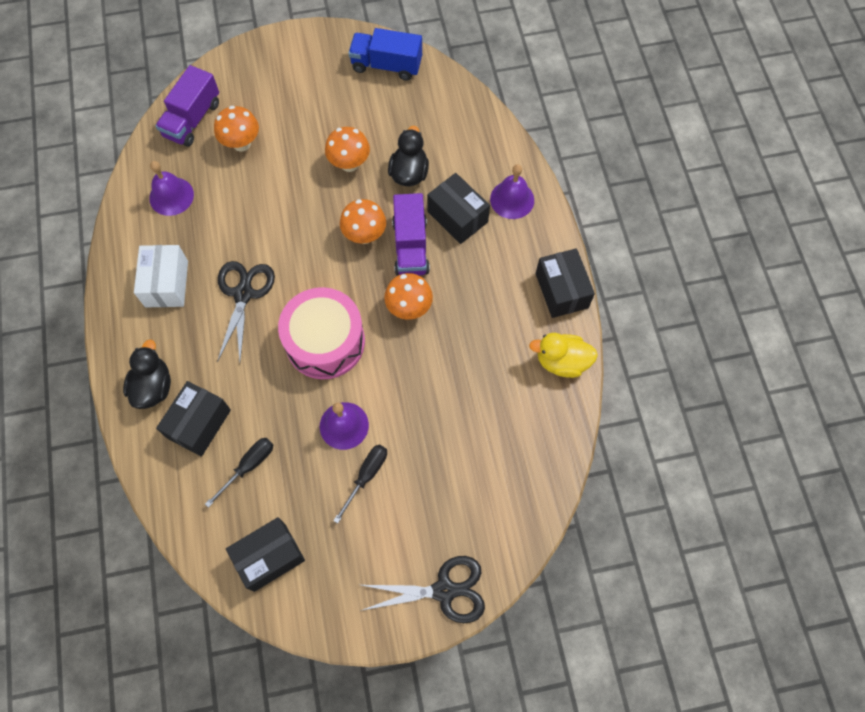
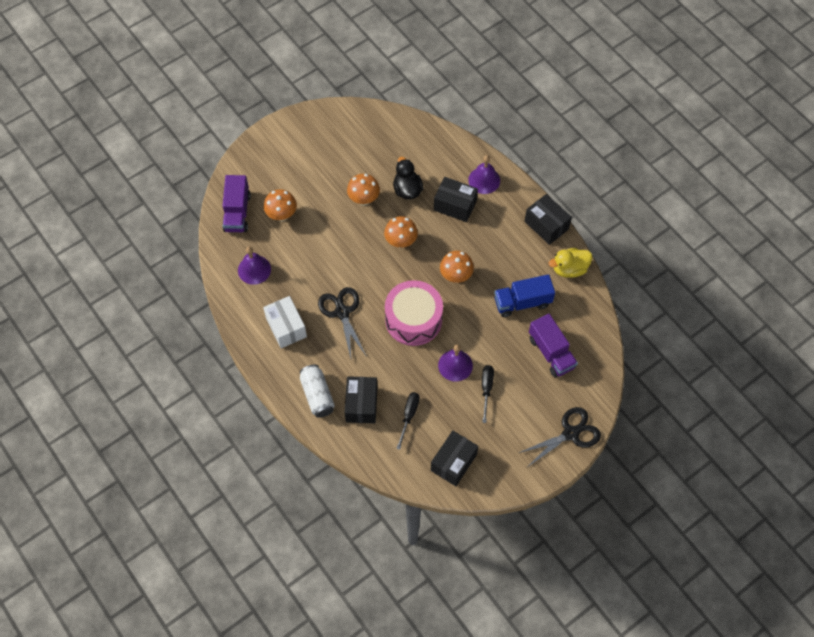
camera: 25 degrees left, 5 degrees down
(153, 387) = (317, 395): black duck -> white can
(386, 65) = (351, 123): blue truck -> blue truck (522, 302)
(410, 246) = (435, 237): purple truck -> purple truck (551, 352)

